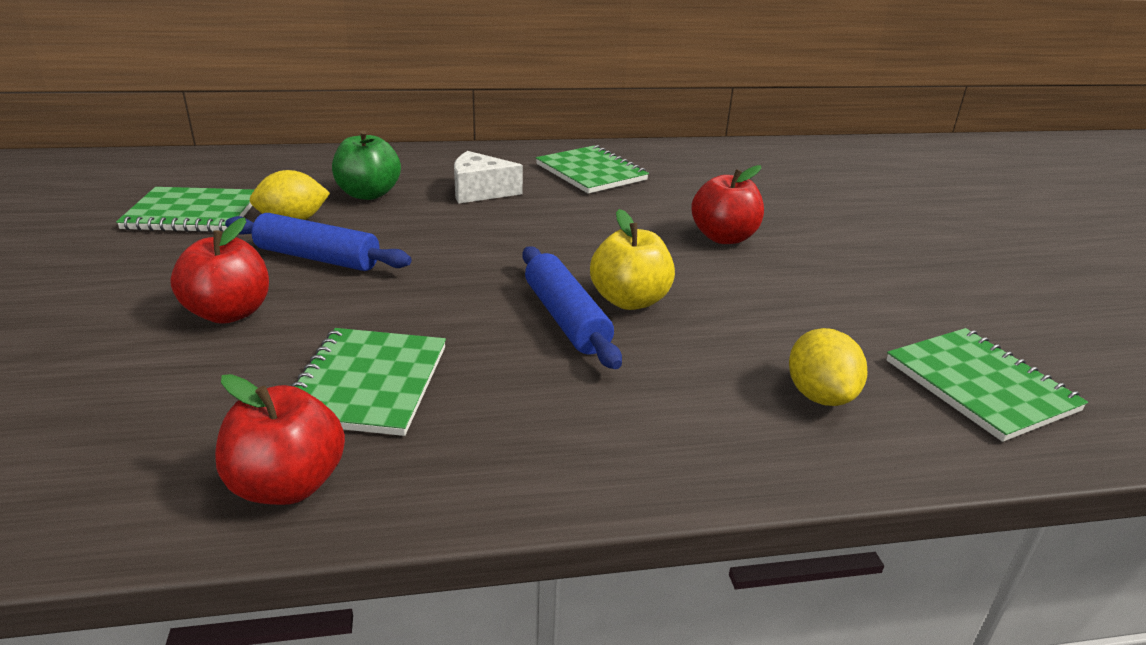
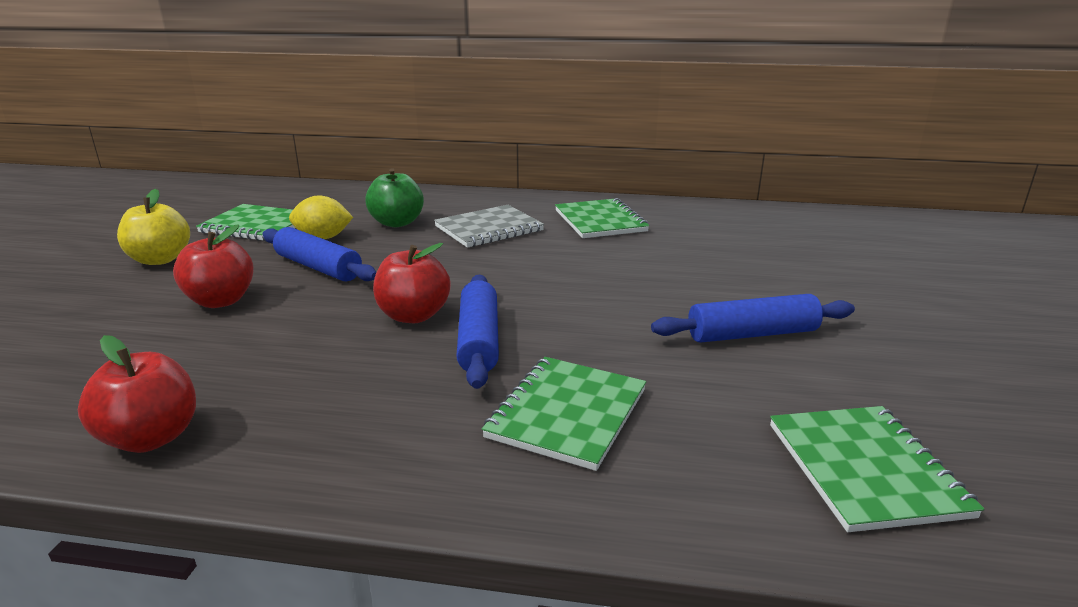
camera: 20 degrees right, 5 degrees down
(367, 384) = (274, 369): green notebook -> green notebook (567, 413)
(480, 192) = (489, 229): white cheese -> grey notebook
(629, 300) = (549, 333): yellow apple -> yellow apple (160, 259)
(723, 237) = (684, 288): red apple -> red apple (413, 316)
(813, 276) = (752, 334): none -> blue rolling pin
(819, 395) = (671, 447): yellow lemon -> none

